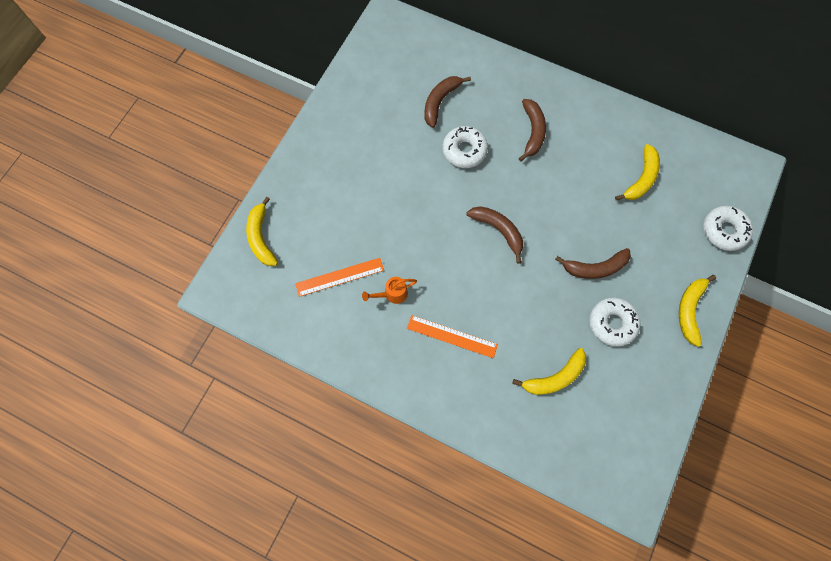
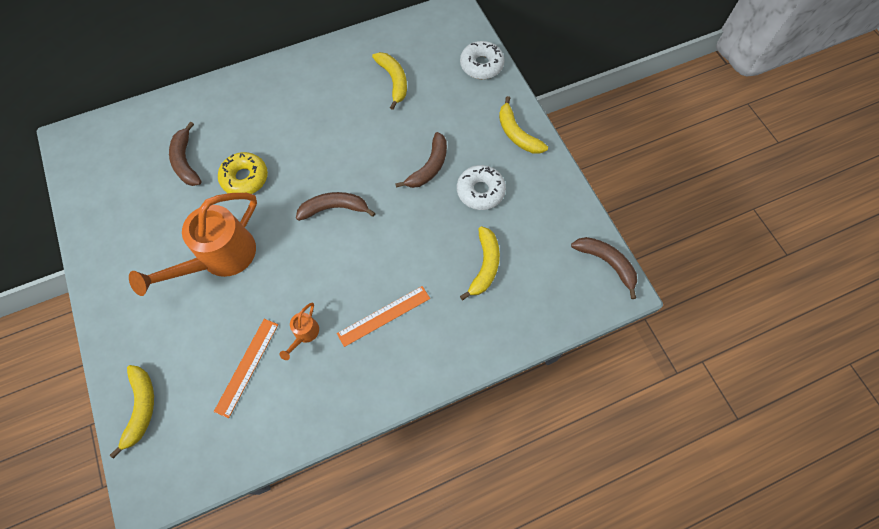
camera: 50 degrees left, 5 degrees down
(261, 237) = (141, 408): yellow banana -> yellow banana turned 120 degrees counterclockwise
(394, 190) = (220, 258): none -> orange watering can
(464, 150) = (245, 178): white donut -> yellow donut
(532, 132) = (283, 119): brown banana -> brown banana (606, 263)

